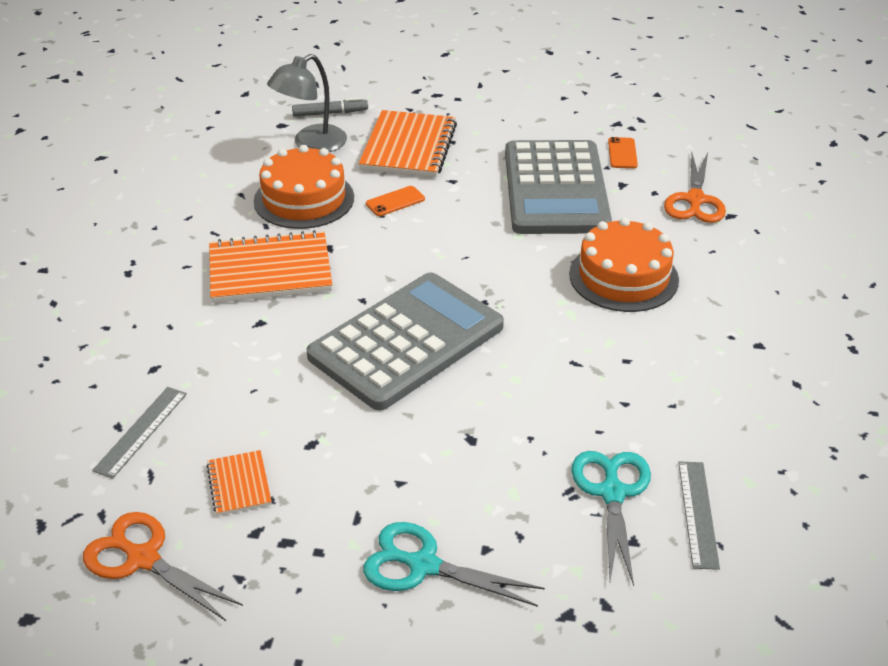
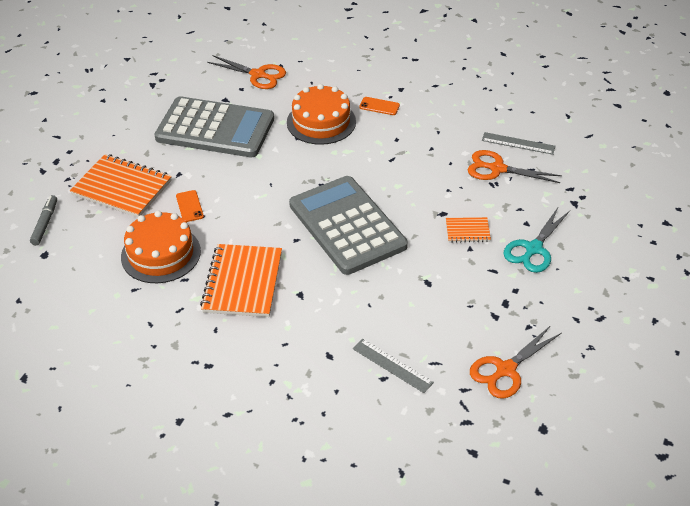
camera: 75 degrees left, 5 degrees up
(239, 484) = (454, 319): orange notebook -> orange notebook (467, 231)
(311, 144) = (85, 240): grey lamp -> none
(612, 493) = (497, 169): turquoise scissors -> orange scissors
(622, 153) = (190, 91): orange phone -> orange phone (379, 106)

